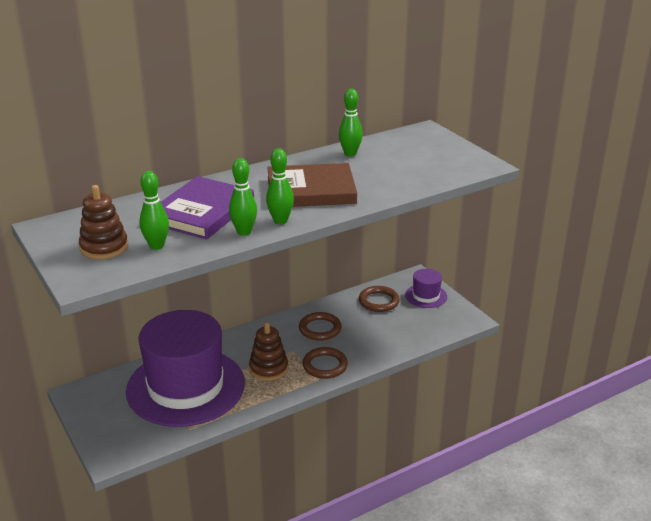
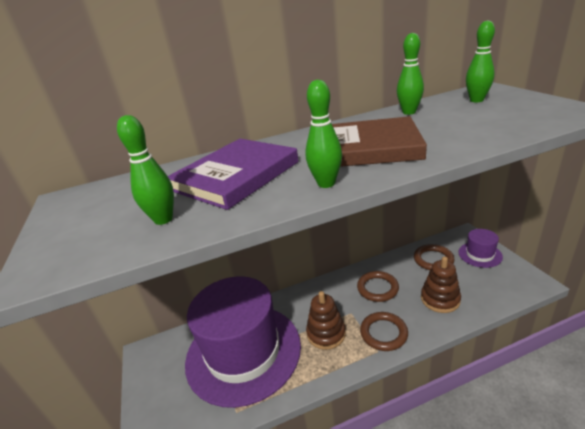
camera: 15 degrees right, 0 degrees up
(104, 247) = (103, 222): brown stacking toy -> brown stacking toy (440, 299)
(244, 232) = (277, 199): green bowling pin -> green bowling pin (476, 100)

